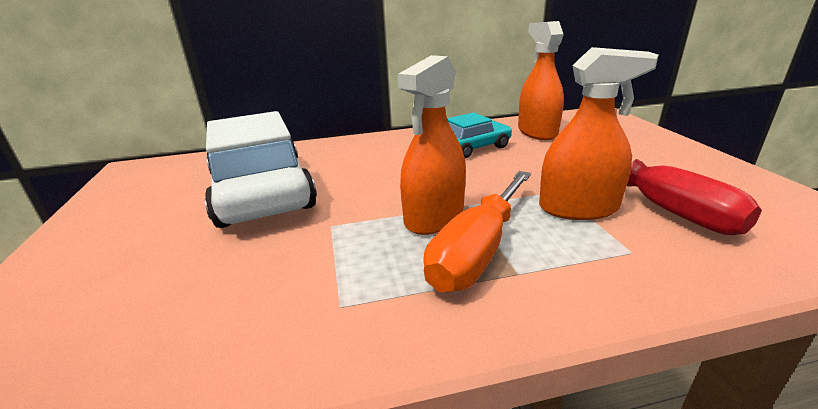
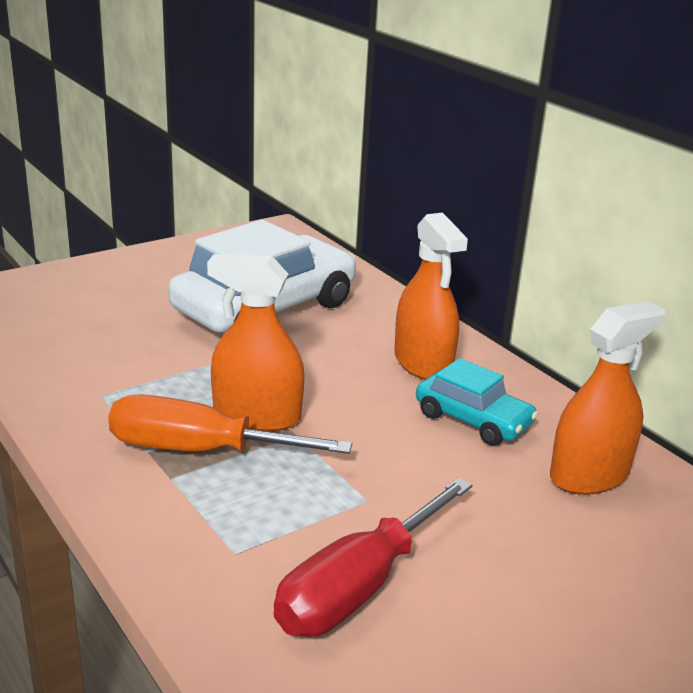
camera: 65 degrees right, 0 degrees up
(578, 208) = (323, 515): orange spray bottle -> orange spray bottle (423, 363)

